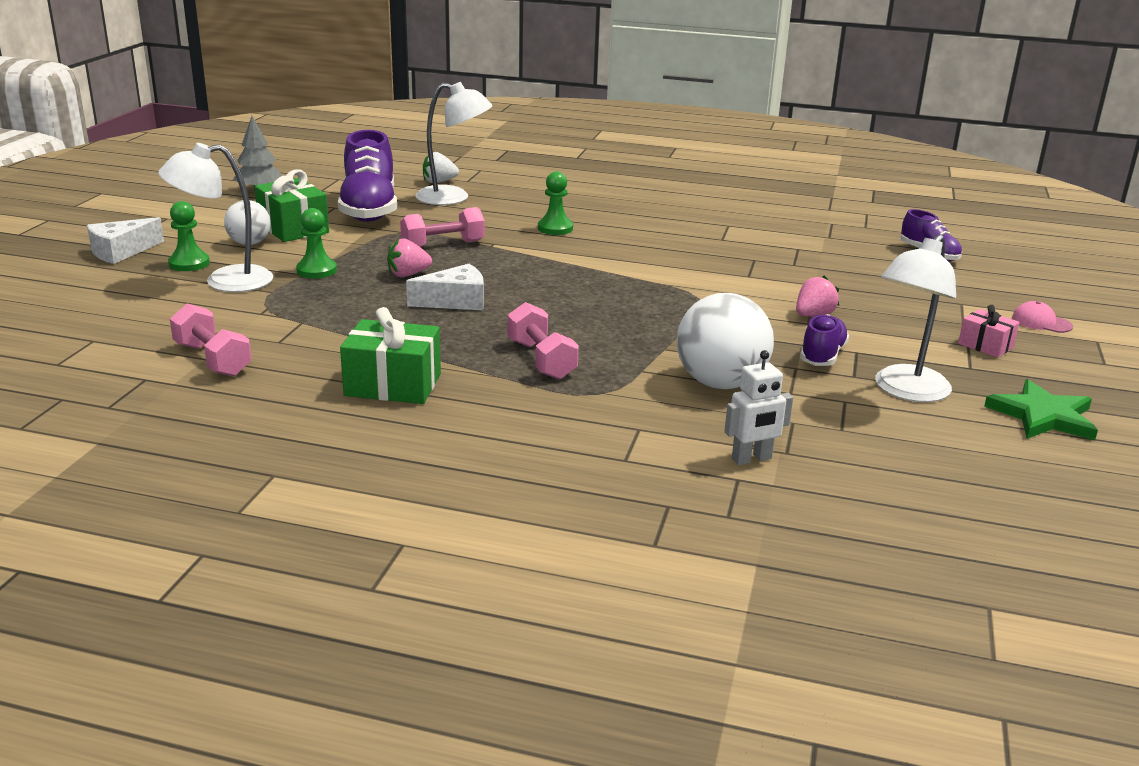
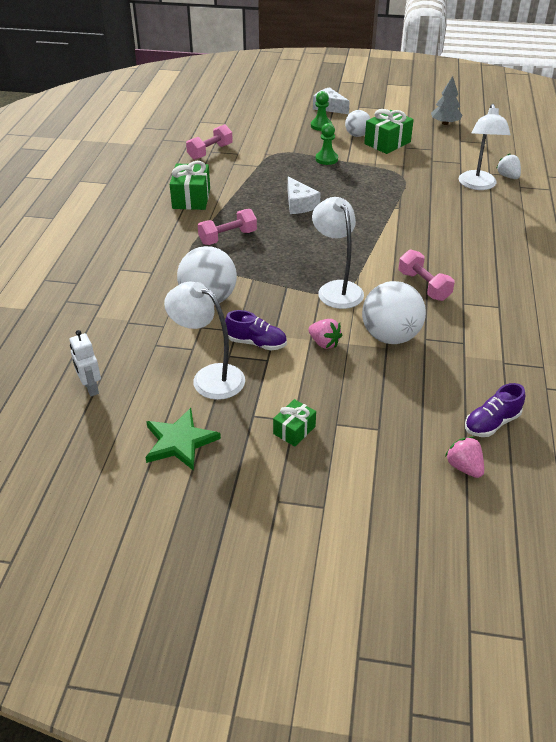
camera: 85 degrees right, 15 degrees up
(225, 281) = (302, 138): white lamp -> white lamp (336, 289)
(369, 209) = (434, 160): purple shoe -> none
(408, 275) = (332, 185): pink strawberry -> pink strawberry (464, 467)
(443, 245) = (385, 191): pink dumbbell -> pink dumbbell (424, 286)
(555, 228) = (441, 228): green pawn -> none
(752, 459) = (120, 309): white robot -> white robot (90, 388)
(793, 280) = (390, 336): none -> white ball
(985, 345) = (294, 430): pink gift -> green gift
(1041, 322) = (353, 475): pink cap -> none

